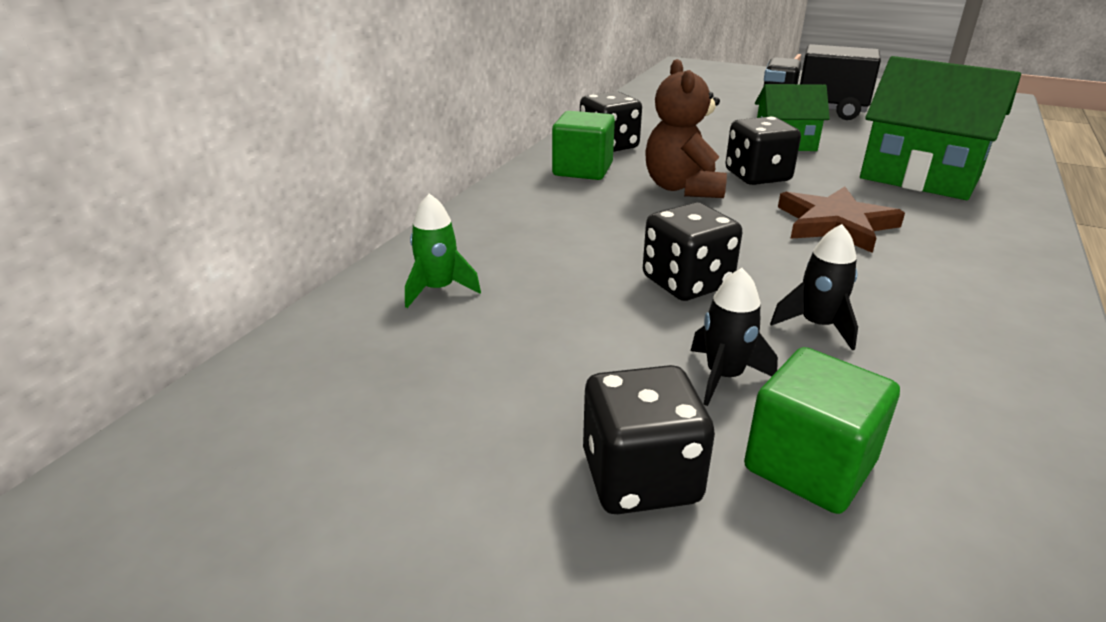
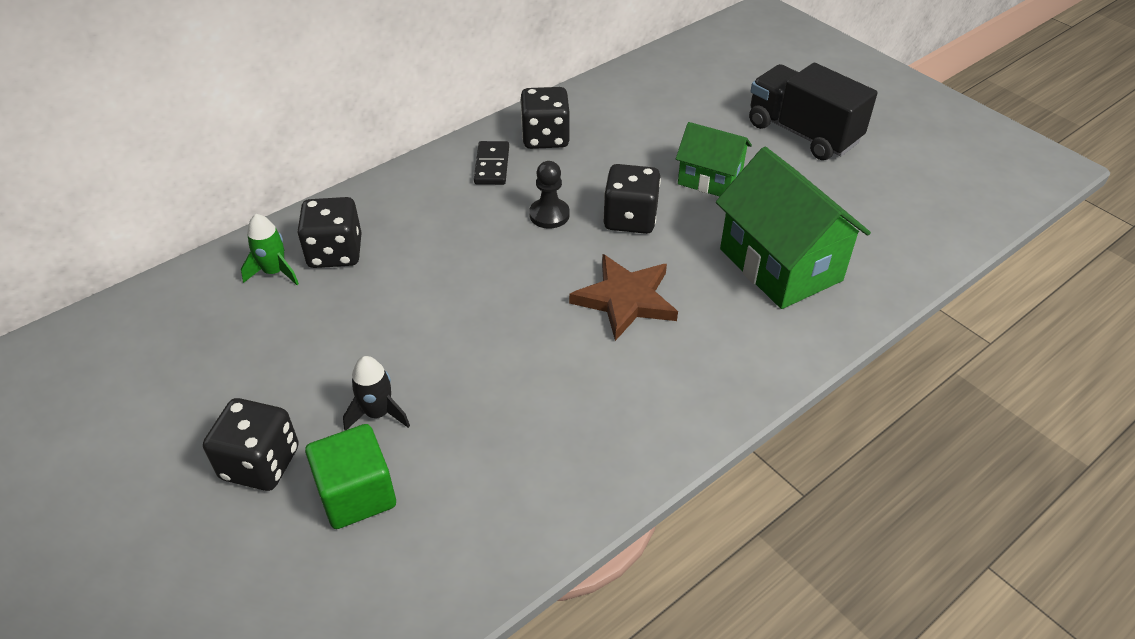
camera: 25 degrees right, 15 degrees up
(582, 170) = (491, 165): green cube -> black domino
(682, 188) = (549, 215): brown teddy bear -> black pawn
(687, 283) = (441, 323): black dice -> black dice (335, 252)
(817, 326) = (485, 395): black rocket -> none

